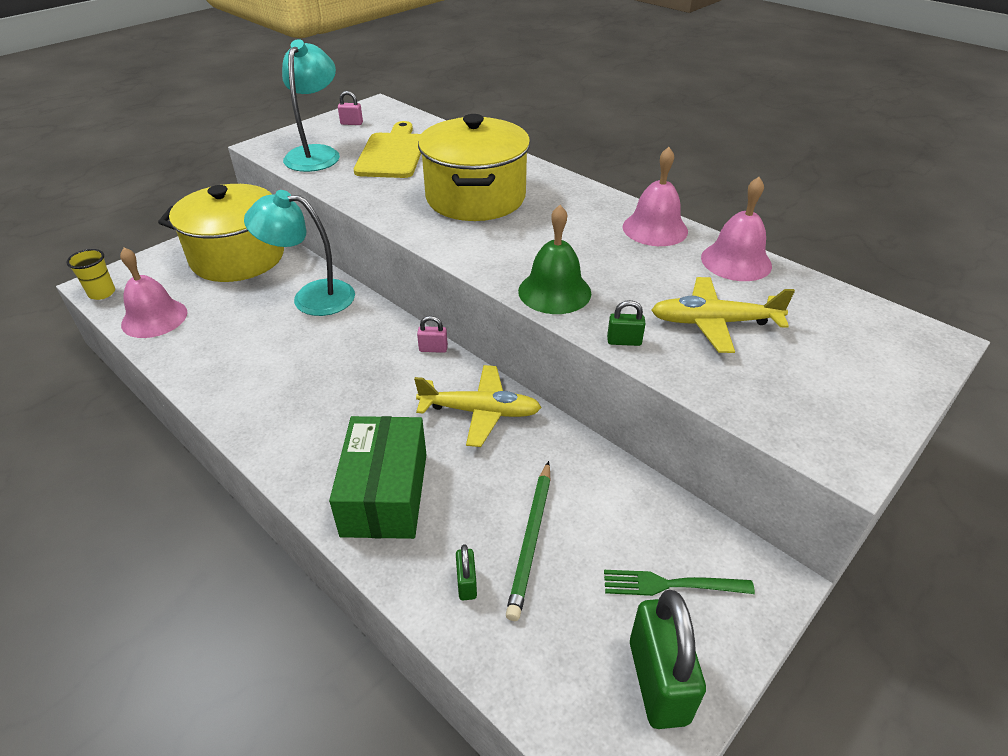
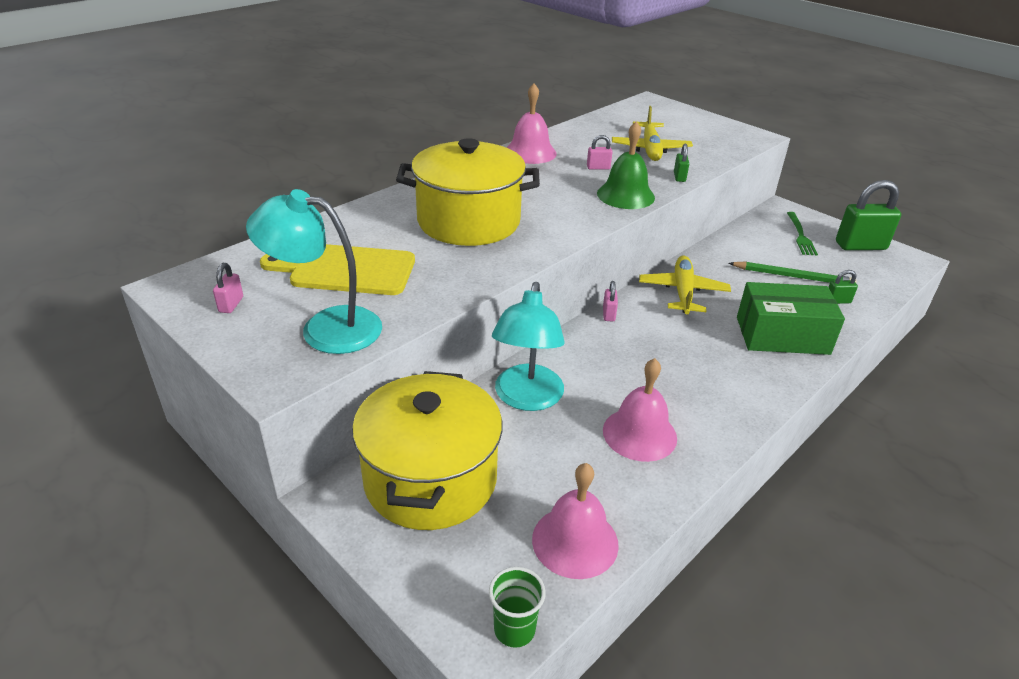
camera: 90 degrees left, 5 degrees down
(102, 293) = (514, 629): yellow cup -> green cup
(629, 275) = (598, 168): none -> pink padlock
(736, 261) = (575, 133): pink bell -> pink bell (639, 434)

